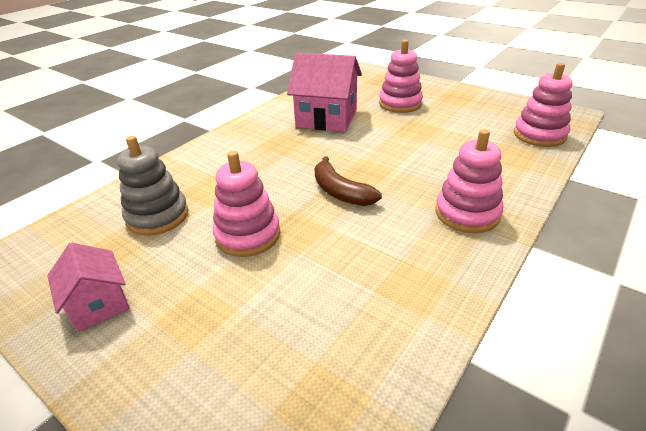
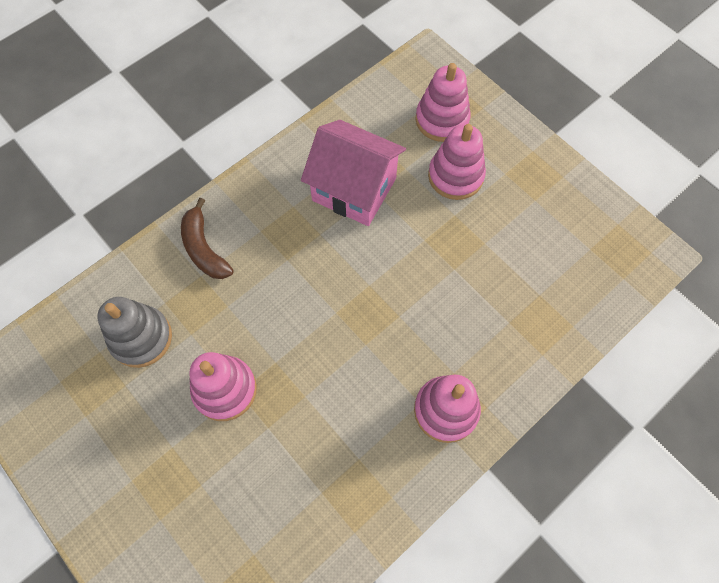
camera: 10 degrees right, 30 degrees up
(99, 304) = (87, 449): pink house -> none
(340, 192) = (330, 344): brown banana -> brown banana (204, 248)
(539, 135) = (593, 290): pink stacking toy -> pink stacking toy (442, 120)

